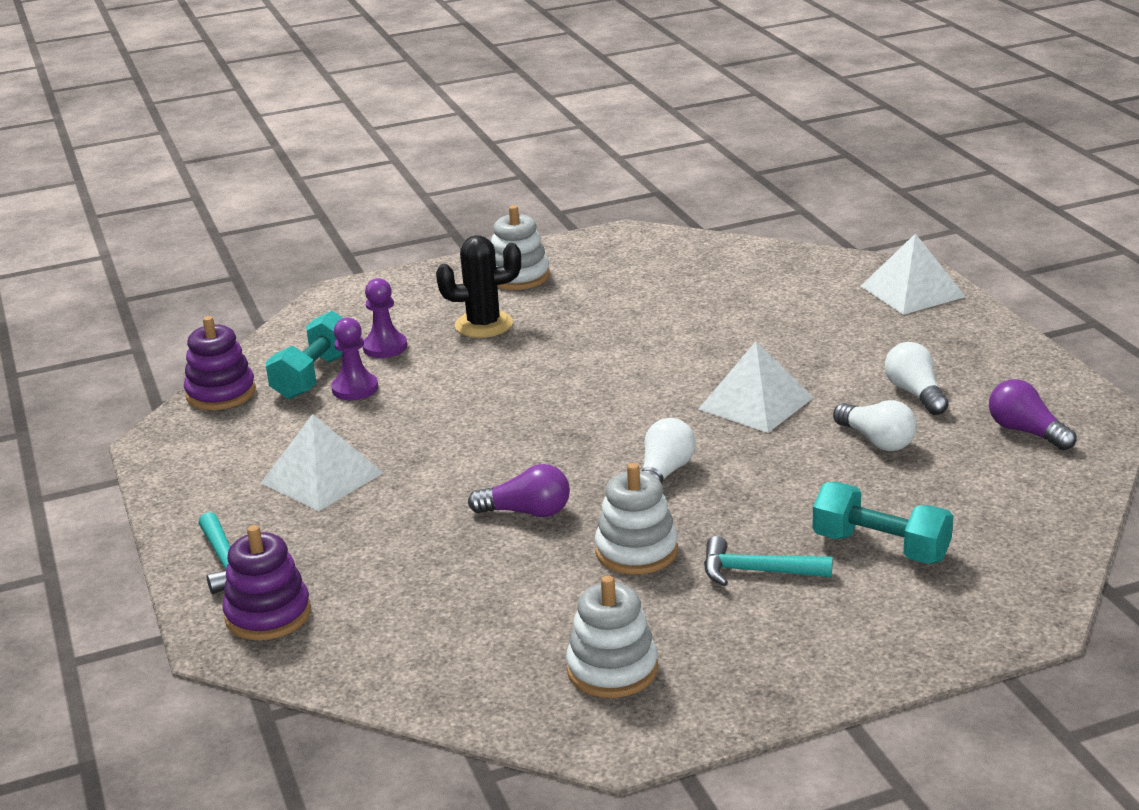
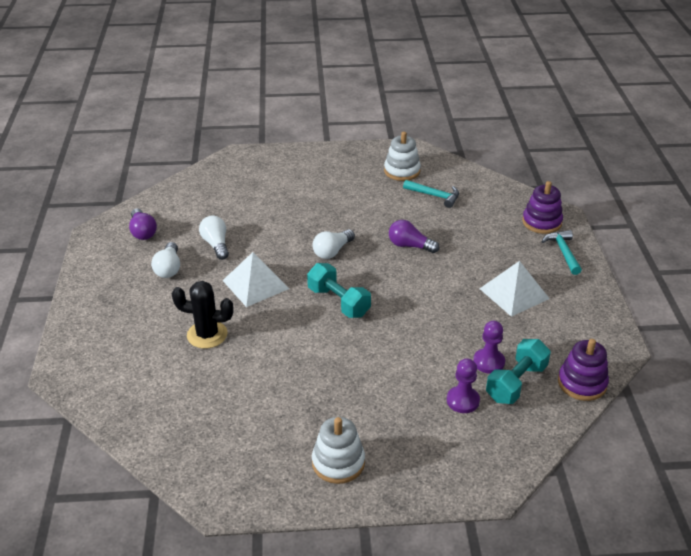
camera: 165 degrees left, 10 degrees up
(483, 325) = (385, 405): black cactus -> black cactus (207, 335)
(636, 551) = (368, 215): white stacking toy -> none
(756, 571) = (322, 194): turquoise hammer -> turquoise hammer (435, 196)
(881, 547) = (264, 193): turquoise dumbbell -> turquoise dumbbell (338, 302)
(912, 291) = (83, 353): white pyramid -> none

